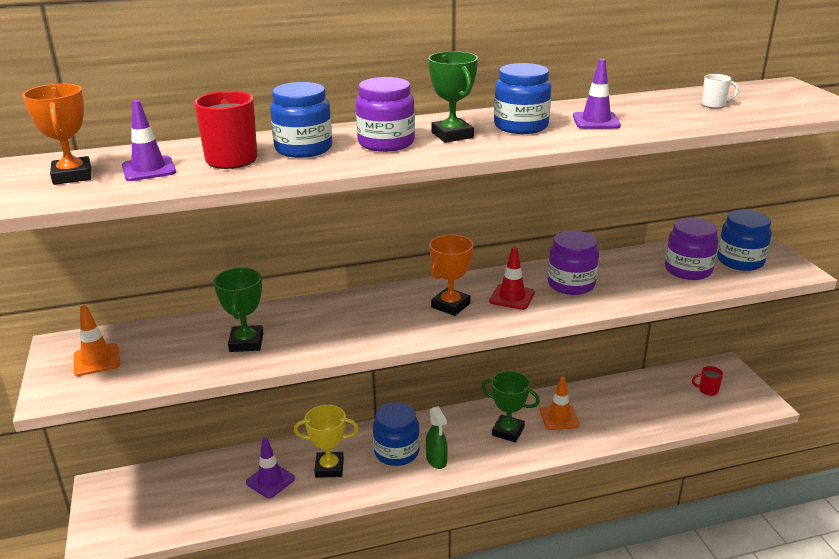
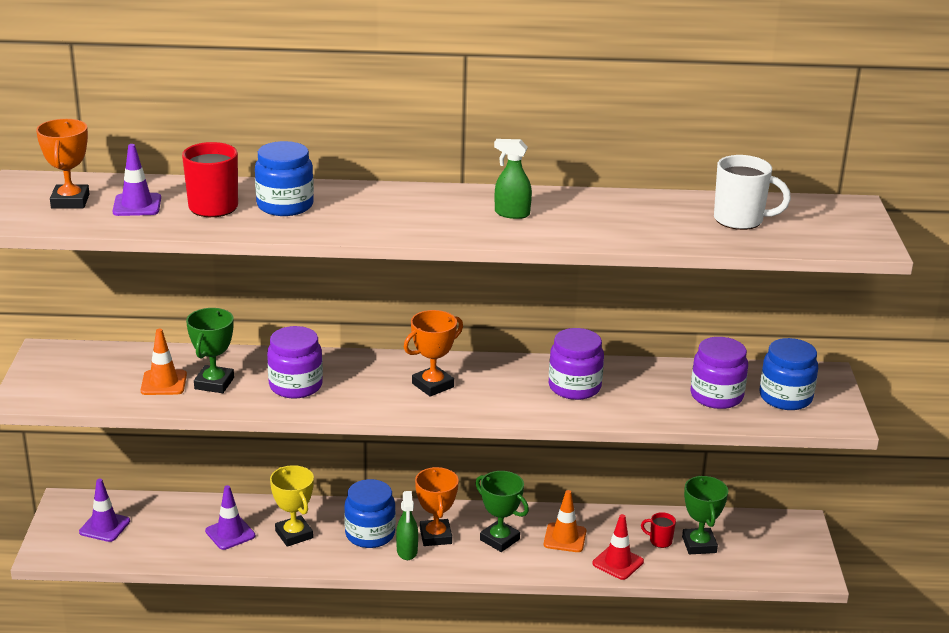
camera: 15 degrees right, 0 degrees up
(97, 360) = (73, 373): orange traffic cone -> orange traffic cone (163, 383)
(329, 468) = (294, 534): yellow trophy -> yellow trophy turned 45 degrees clockwise
(386, 143) = (365, 212): purple jar -> purple jar (295, 386)
(452, 135) = (435, 213): green trophy -> green trophy (699, 545)
(453, 441) = (435, 536): none -> orange trophy
(512, 297) = (501, 388): red traffic cone -> red traffic cone (618, 562)
(521, 126) = (511, 213): blue jar -> green spray bottle
(596, 121) = (593, 220): purple traffic cone -> purple traffic cone (104, 527)
(707, 390) = (758, 545): red mug -> red mug (660, 541)
(714, 105) = (740, 220): white mug -> white mug, size x1.92

